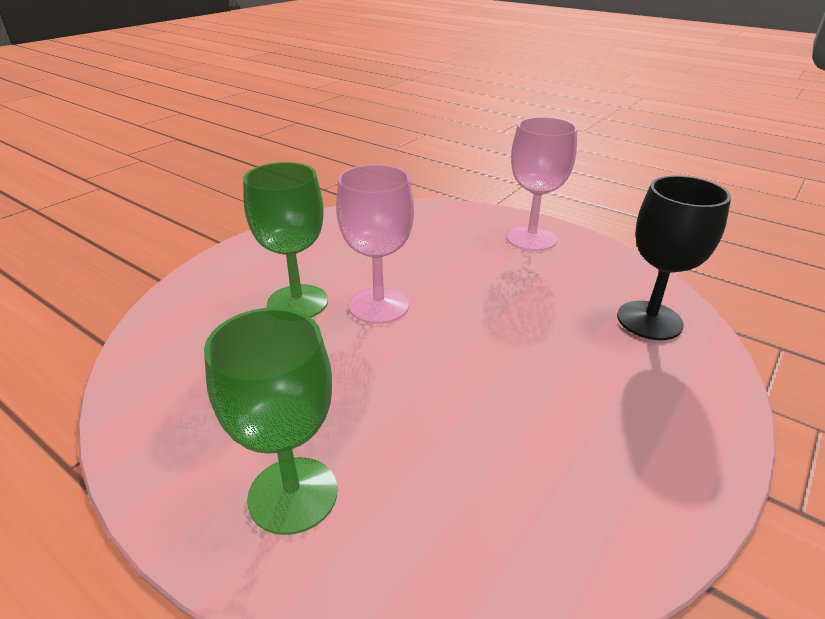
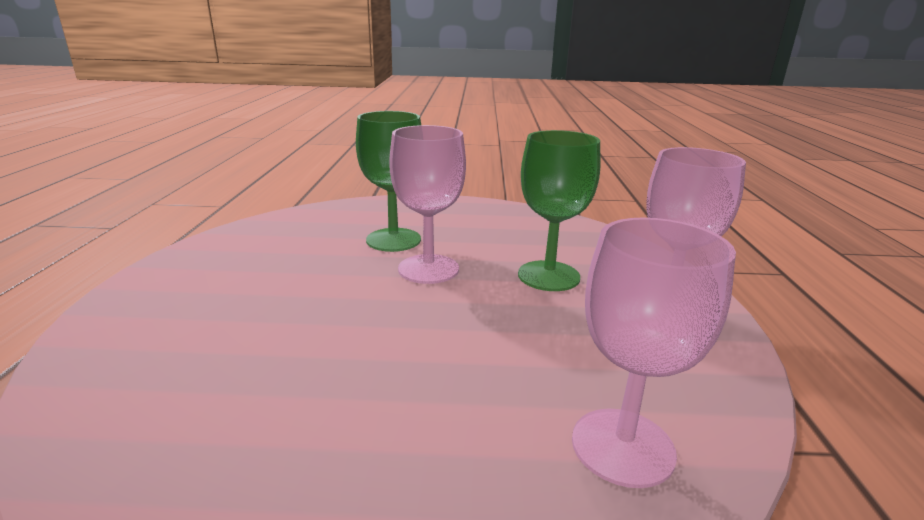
camera: 55 degrees right, 10 degrees down
(293, 494) = (172, 311): green goblet -> green goblet (548, 276)
(649, 320) = (622, 446): black goblet -> pink goblet

